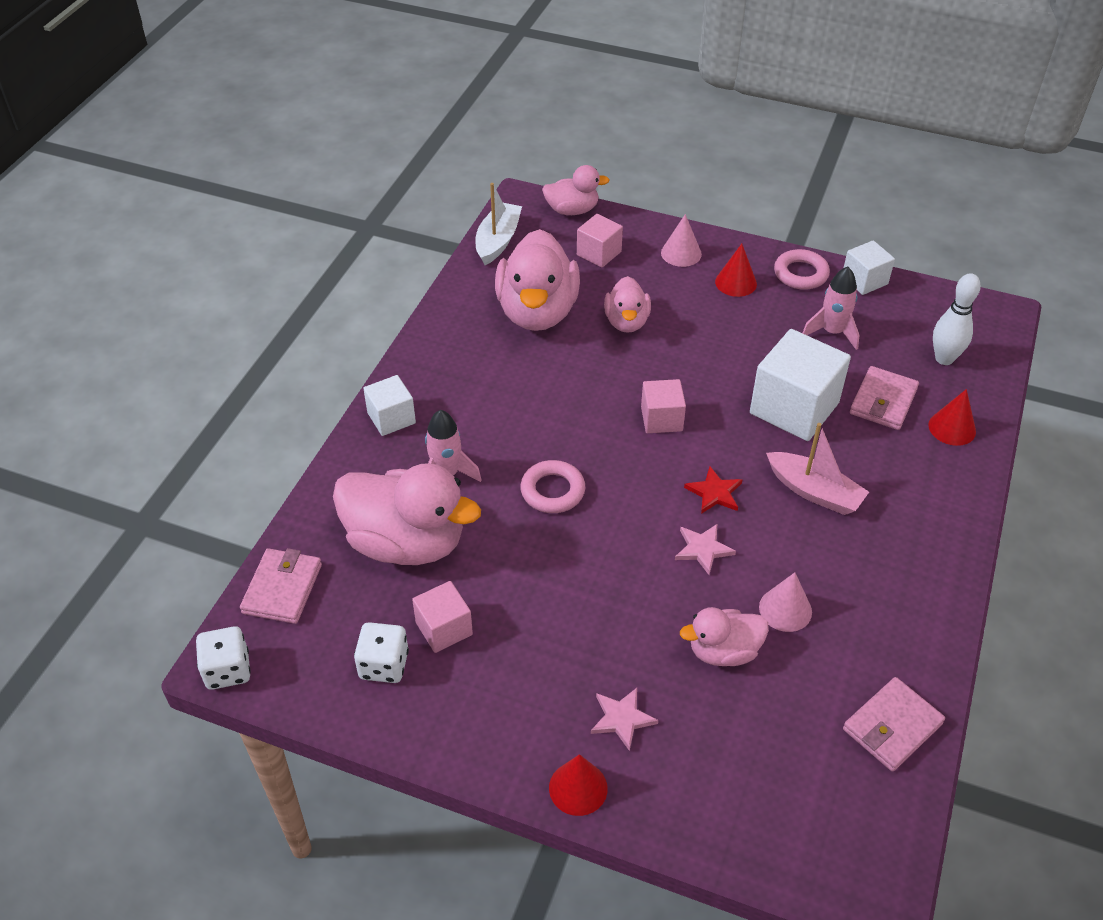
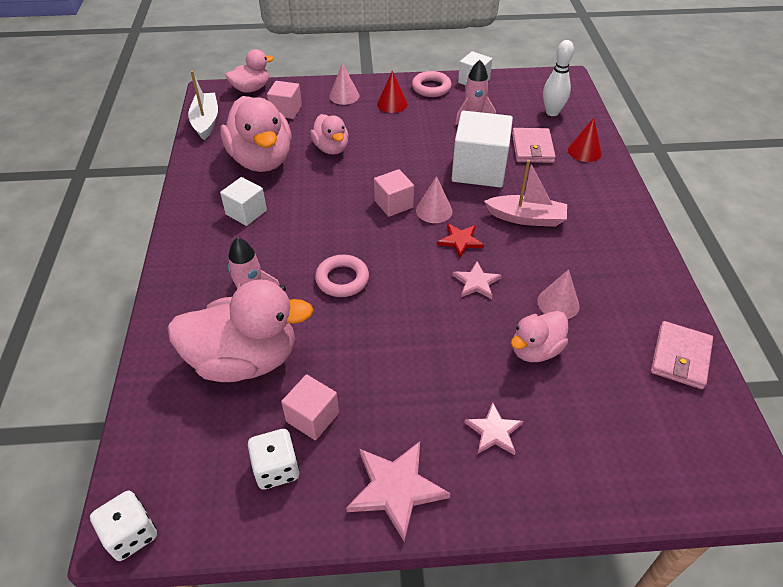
camera: 25 degrees left, 0 degrees up
(282, 589) = (151, 439): pink wallet -> none
(391, 418) = (183, 268): white cube -> white cube (246, 212)
(488, 732) = (396, 489): none -> pink star
(578, 788) = (493, 503): red cone -> none
(705, 443) = (434, 210): none -> pink cone

